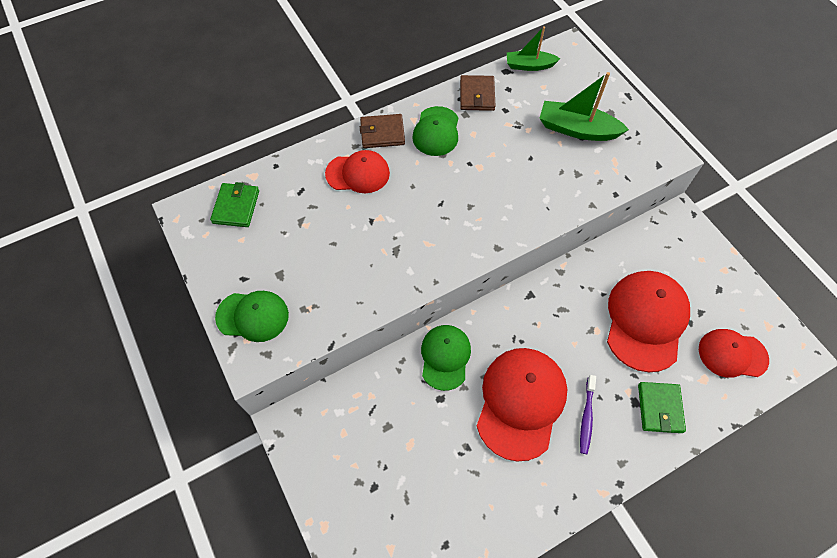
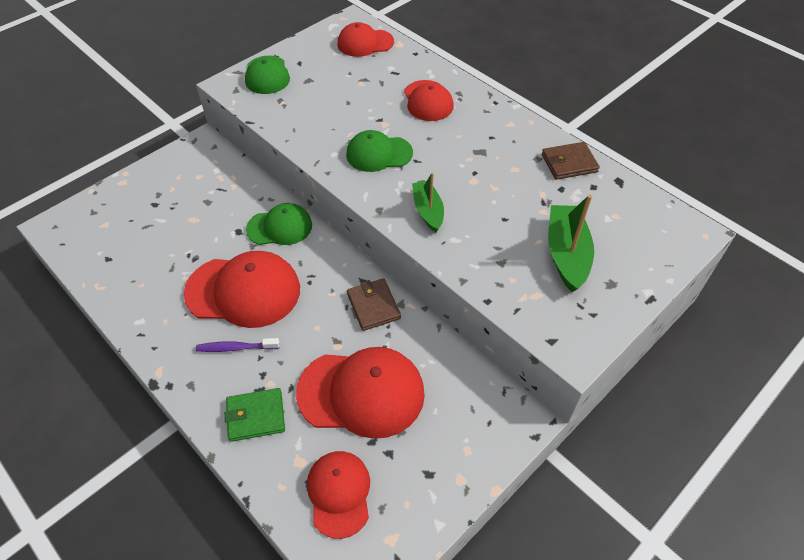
camera: 75 degrees right, 10 degrees down
(236, 207) = (365, 43): green wallet -> red cap
(382, 133) = (482, 106): brown wallet -> brown wallet (373, 306)
(436, 131) = (503, 142): green cap -> green cap (379, 154)
(529, 66) = (640, 199): green boat -> green boat (428, 211)

